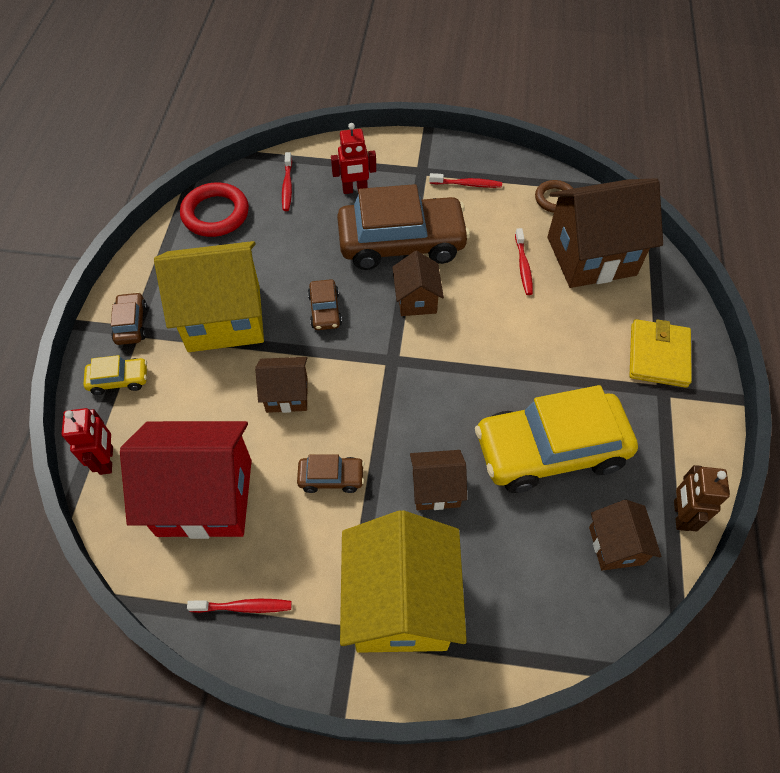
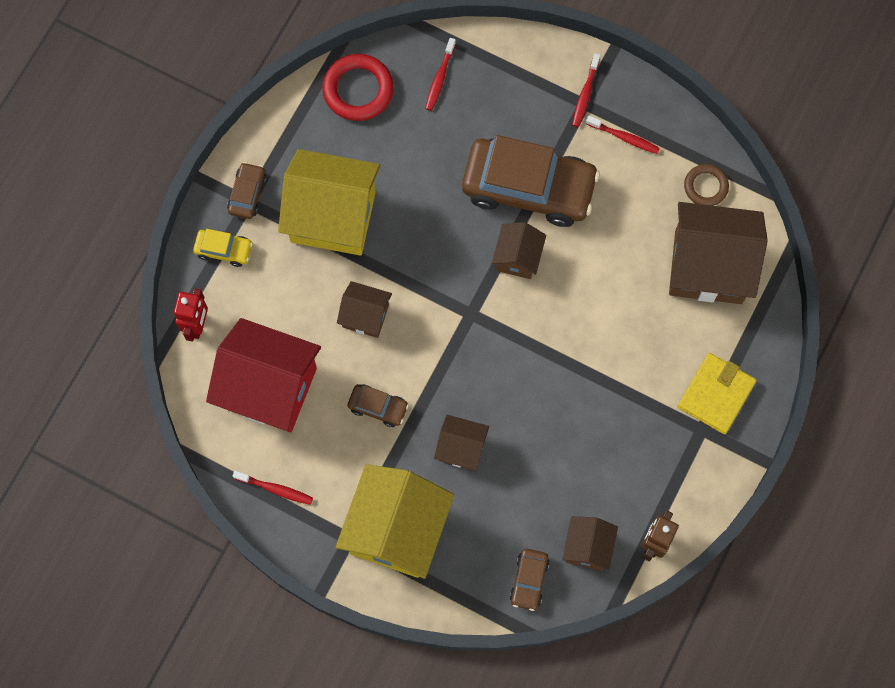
camera: 20 degrees right, 15 degrees up
(325, 310) = (428, 240): brown car -> brown car (529, 580)
(355, 189) = (506, 105): red robot -> none
(523, 266) = (636, 255): red toothbrush -> red toothbrush (585, 94)
(550, 450) = (573, 448): yellow car -> none

